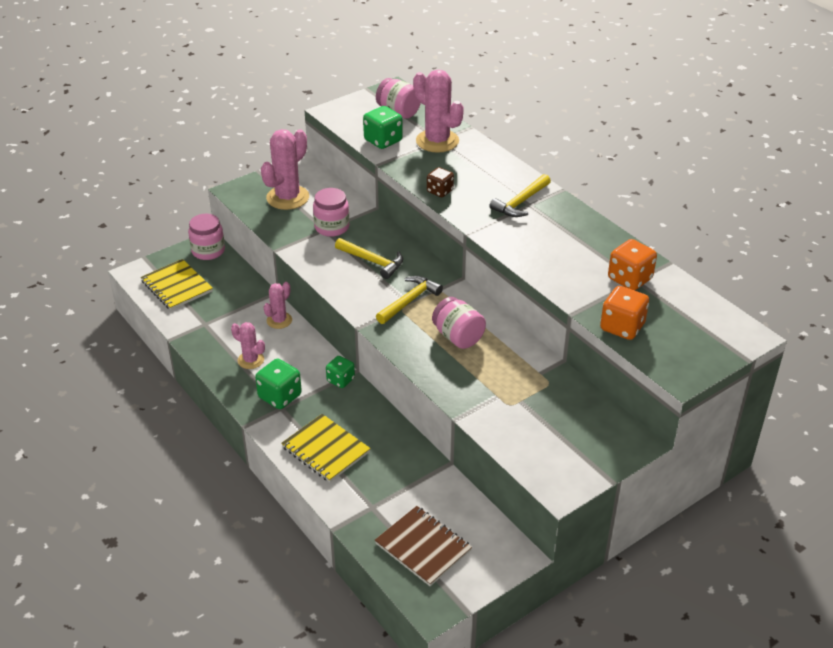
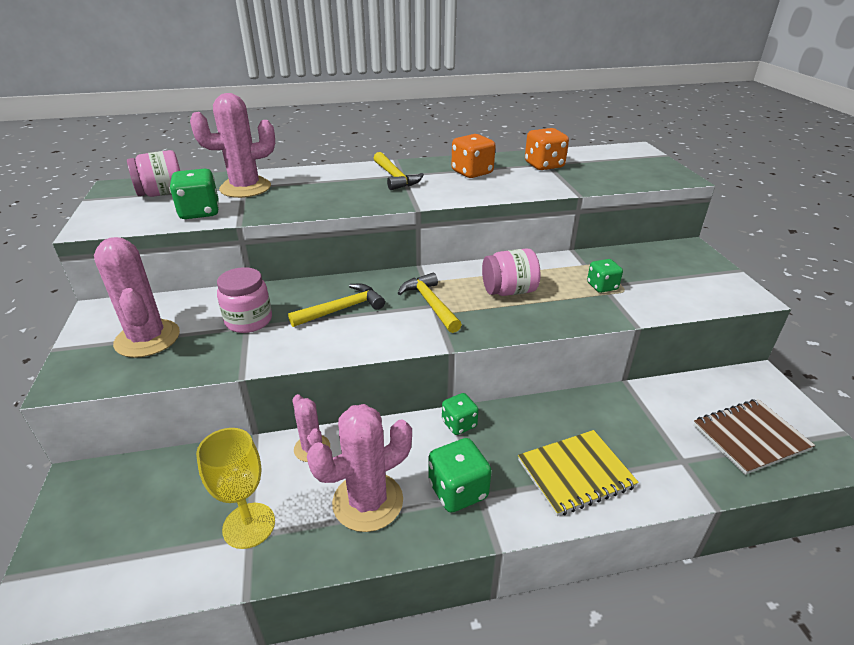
camera: 65 degrees left, 5 degrees down
(177, 286) = (130, 549): yellow notebook -> none
(208, 251) = (94, 483): pink jar -> none
(211, 320) = (249, 525): none -> yellow goblet
(251, 360) = (368, 501): pink cactus -> pink cactus, size x1.77
(440, 191) = (332, 205): brown dice -> none
(506, 390) = (602, 286): none -> green dice
(622, 327) = (608, 182): orange dice -> orange dice (472, 172)

